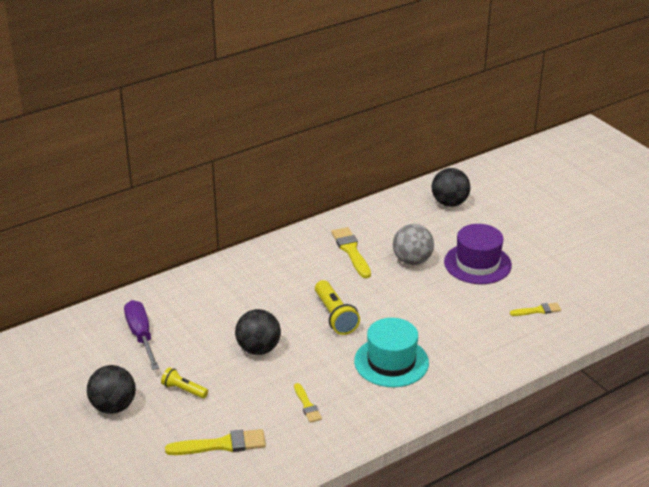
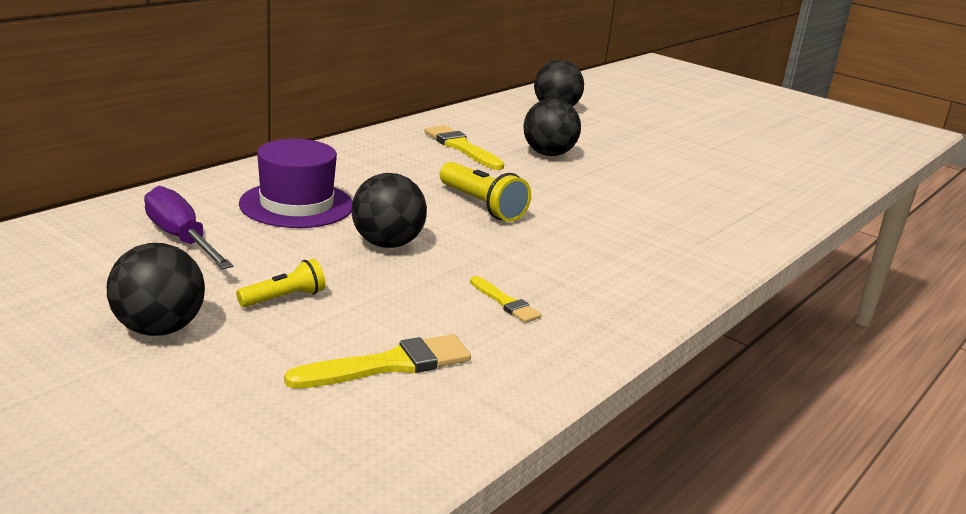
camera: 20 degrees left, 10 degrees down
(183, 390) = (284, 298): yellow flashlight -> yellow flashlight turned 135 degrees clockwise
(391, 362) = (597, 247): turquoise hat -> none
(412, 261) = (548, 154): grey ball -> black ball
(477, 264) = (632, 155): purple hat -> purple hat (296, 205)
(537, 310) = (742, 191): yellow brush -> none

